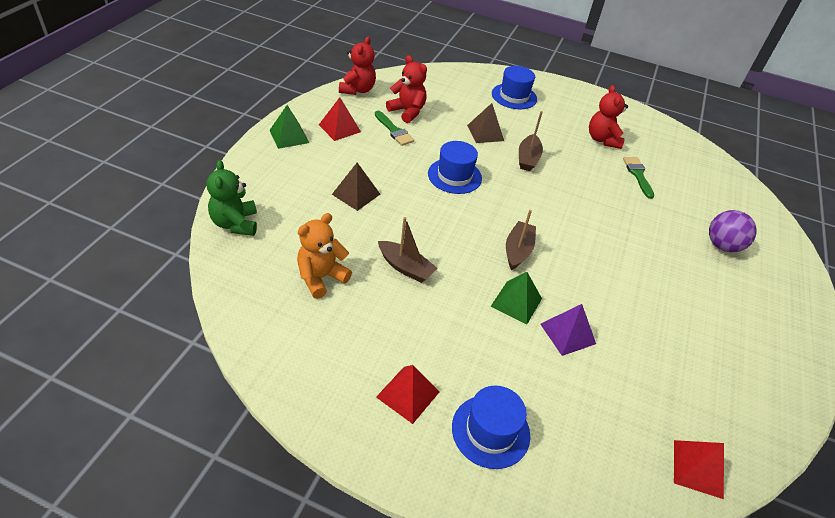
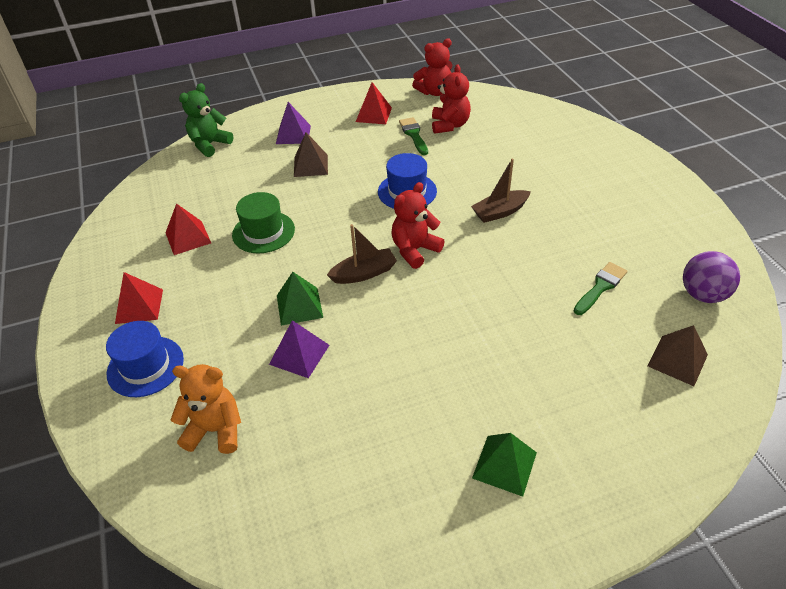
camera: 55 degrees right, 0 degrees up
(289, 136) = (328, 105): green pyramid -> green pyramid (504, 465)
(300, 176) = (293, 134): none -> purple pyramid
(321, 277) = (204, 205): orange teddy bear -> orange teddy bear (215, 430)
(394, 130) = (414, 135): green brush -> green brush turned 150 degrees clockwise
(405, 267) = (263, 232): brown boat -> green hat
(485, 133) = (494, 172): brown pyramid -> brown pyramid (677, 360)
(514, 96) = (580, 155): blue hat -> none
(602, 140) = (616, 236): red teddy bear -> red teddy bear (414, 250)
(697, 468) = (228, 521): red pyramid -> red pyramid (188, 237)
(722, 246) = (585, 404): purple ball -> purple ball (703, 294)

